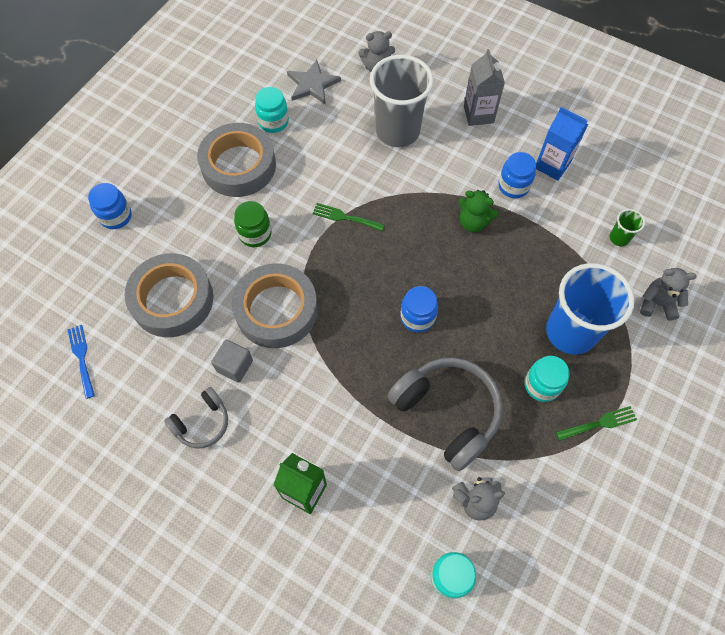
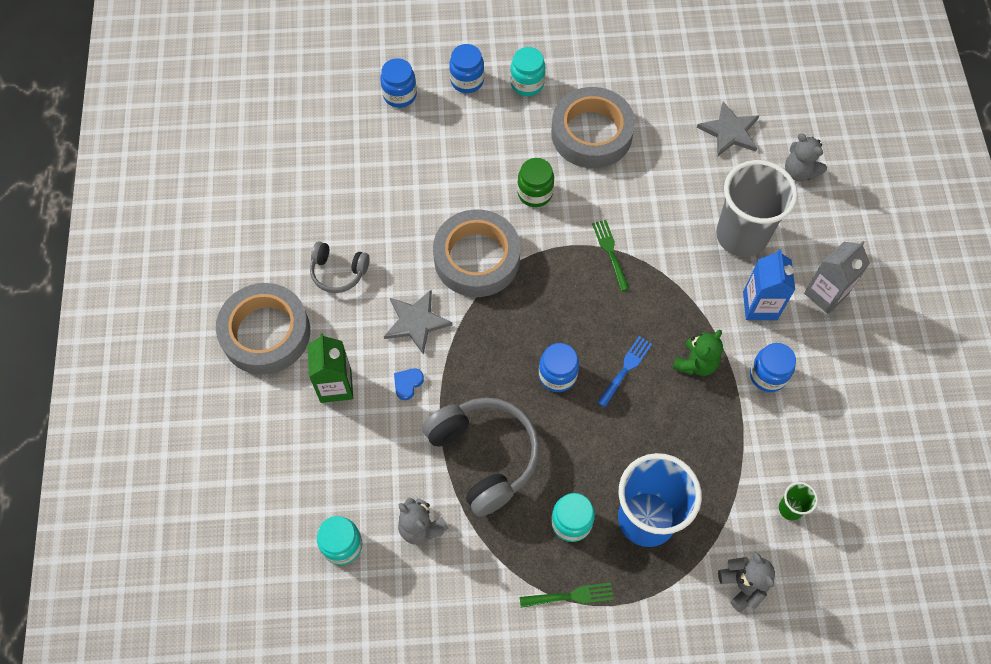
camera: 55 degrees right, 0 degrees up
(81, 358) = (329, 149): blue fork -> blue fork (625, 369)
(82, 272) = (400, 95): none -> blue jar
(172, 299) = (426, 175): grey tape -> grey tape (266, 333)
(234, 366) = (403, 262): grey cube -> none
(273, 122) = (660, 129): turquoise jar -> turquoise jar (527, 84)
(295, 390) = (416, 322): none -> grey star
(345, 431) = (407, 384): none -> blue heart
(447, 413) = (484, 456): grey headphones -> grey headphones turned 45 degrees counterclockwise
(473, 222) = (696, 363): green teddy bear -> green teddy bear turned 135 degrees counterclockwise
(552, 165) = (824, 397): blue carton -> blue carton (760, 306)
(599, 423) = (571, 596): green fork -> green fork turned 45 degrees counterclockwise

